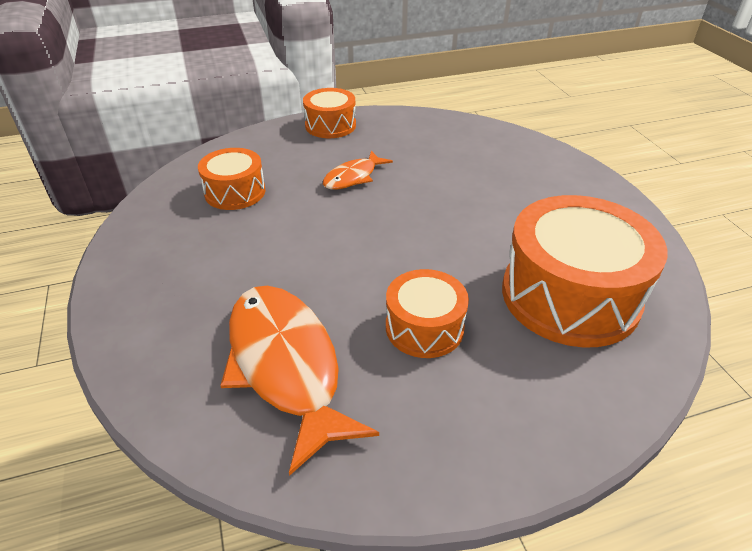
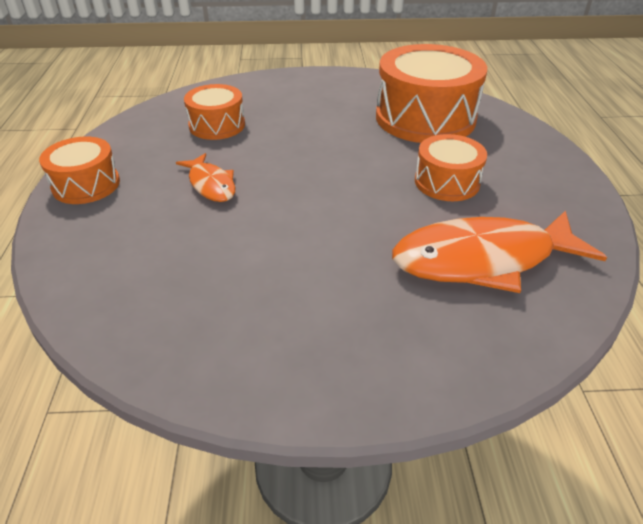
camera: 75 degrees left, 0 degrees up
(235, 192) = (182, 274): orange drum -> orange drum (217, 125)

